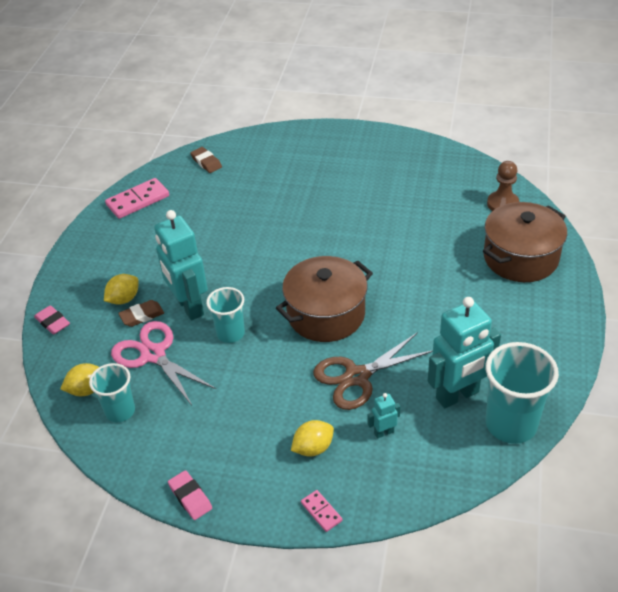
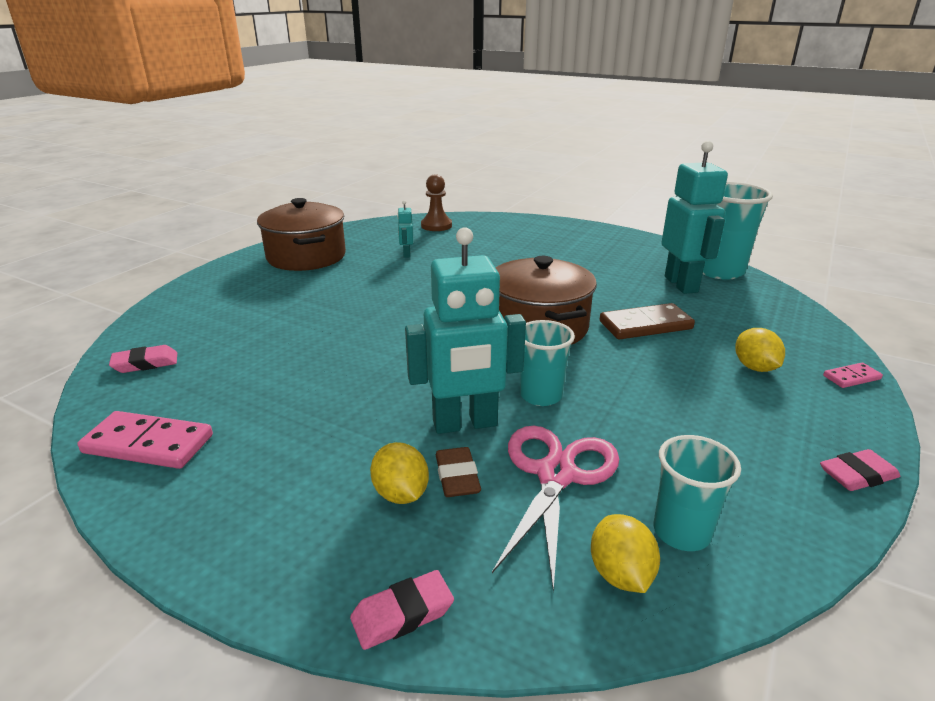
camera: 75 degrees left, 15 degrees down
(138, 200) = (148, 444): pink domino -> pink domino turned 60 degrees counterclockwise
(153, 354) = (556, 475): pink scissors -> pink scissors turned 135 degrees clockwise
(206, 162) = (145, 363): brown eraser -> pink eraser
(357, 376) = (645, 325): brown scissors -> brown domino
(383, 432) = (729, 325): turquoise robot -> turquoise robot (406, 254)
(520, 258) = (513, 232): brown pot -> brown pot (306, 257)

